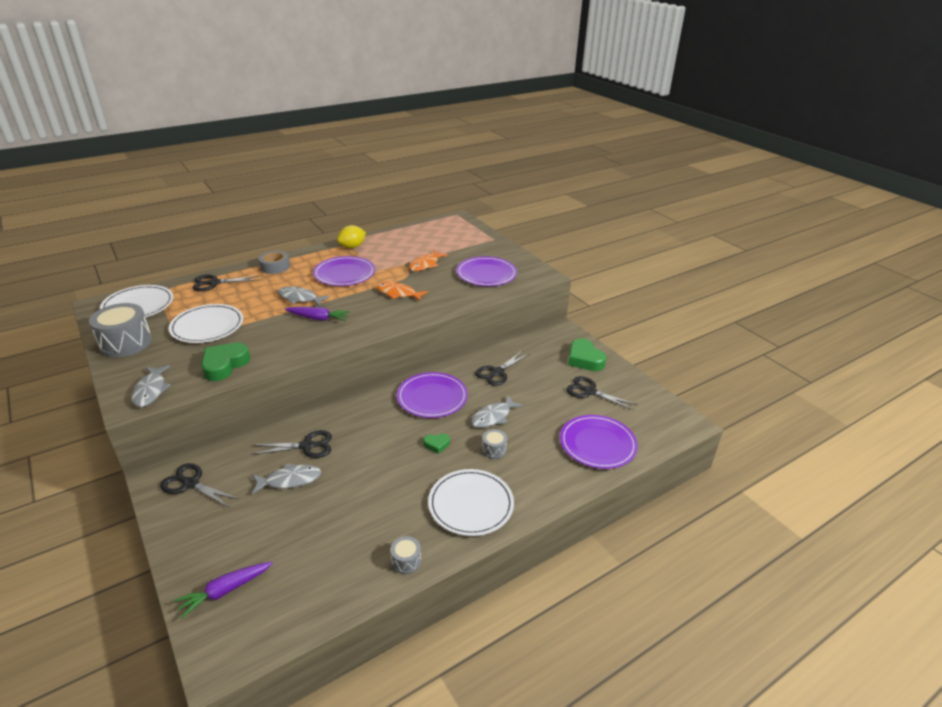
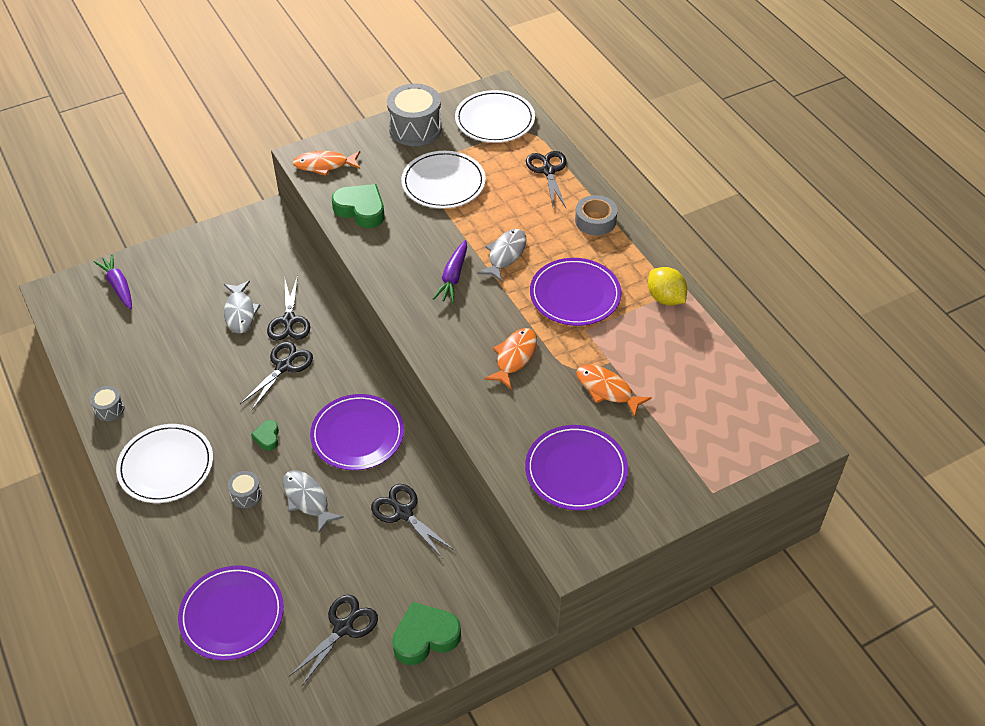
camera: 95 degrees right, 15 degrees up
(150, 390) = (324, 165): grey fish -> orange fish
(190, 484) = (253, 241): black scissors -> black scissors (284, 366)

